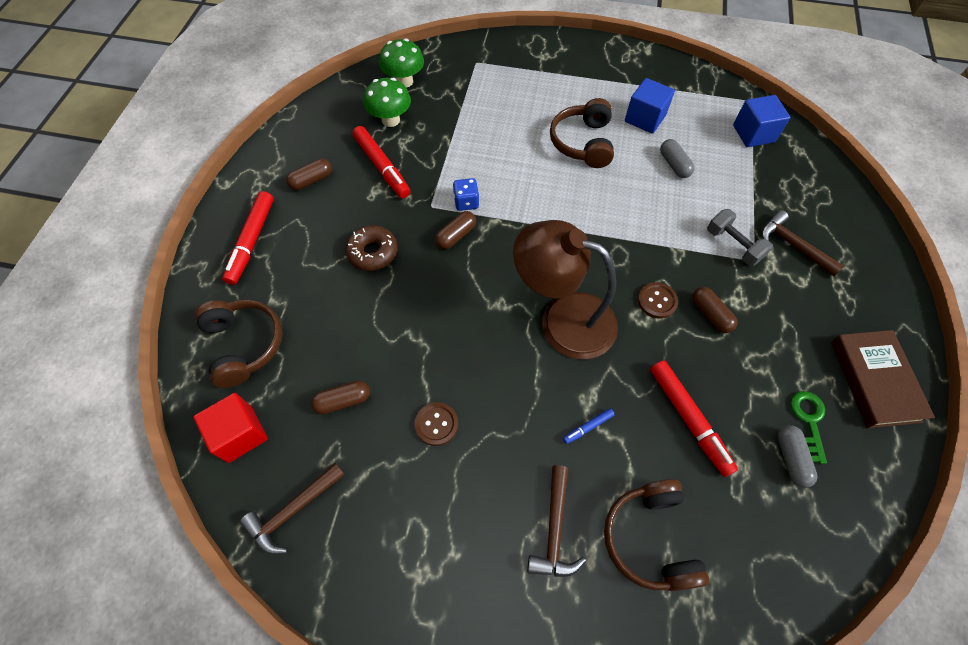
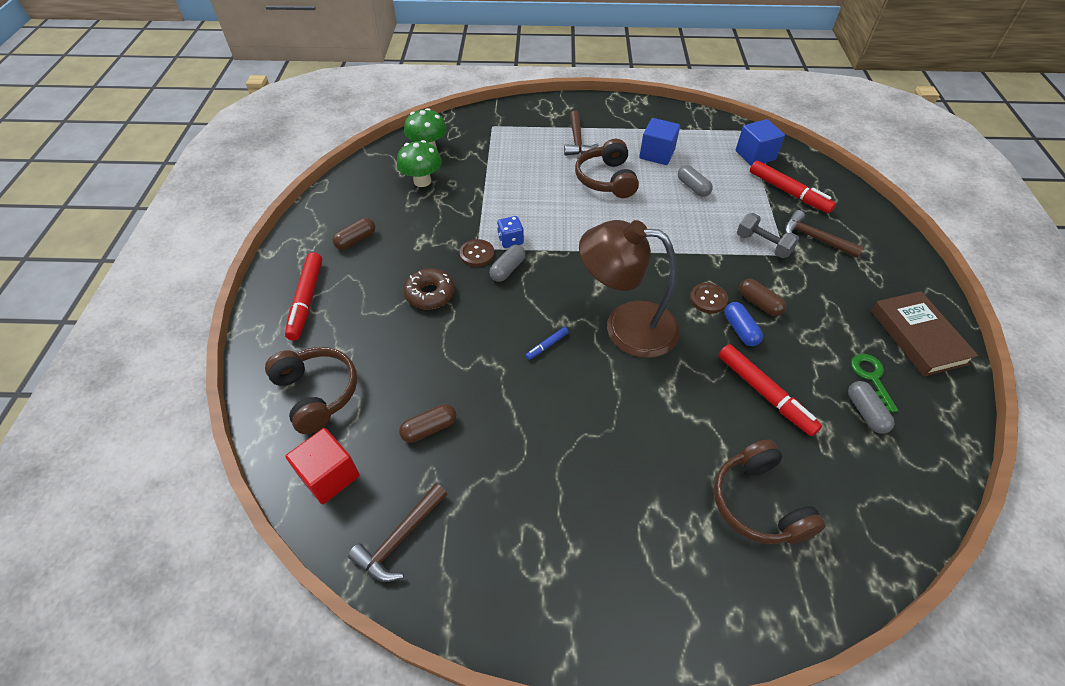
camera: 10 degrees left, 10 degrees down
(382, 167) = (423, 221): red marker -> red marker (788, 192)
(436, 424) = (528, 435): brown button -> brown button (477, 254)
(456, 236) = (507, 269): brown capsule -> grey capsule
(554, 530) = (666, 511): brown hammer -> brown hammer (577, 141)
(588, 427) = (674, 415): blue marker -> blue marker (547, 345)
(682, 342) = (740, 330): none -> blue capsule

